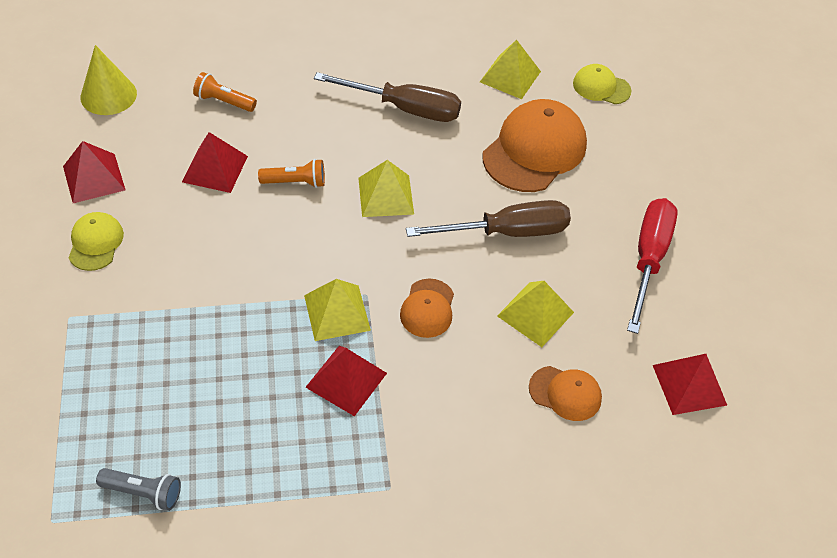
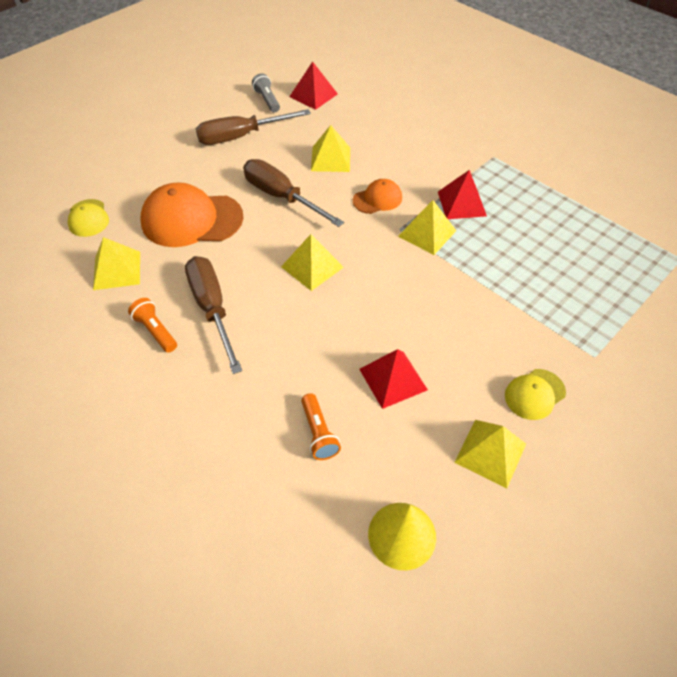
camera: 125 degrees left, 0 degrees up
(94, 178) = (490, 453): red pyramid -> yellow pyramid
(143, 492) = (619, 236): grey flashlight -> grey flashlight (267, 100)
(295, 182) = (352, 321): orange flashlight -> orange flashlight (155, 331)
(565, 393) = (368, 128): orange cap -> none
(648, 259) = (241, 136): red screwdriver -> brown screwdriver

